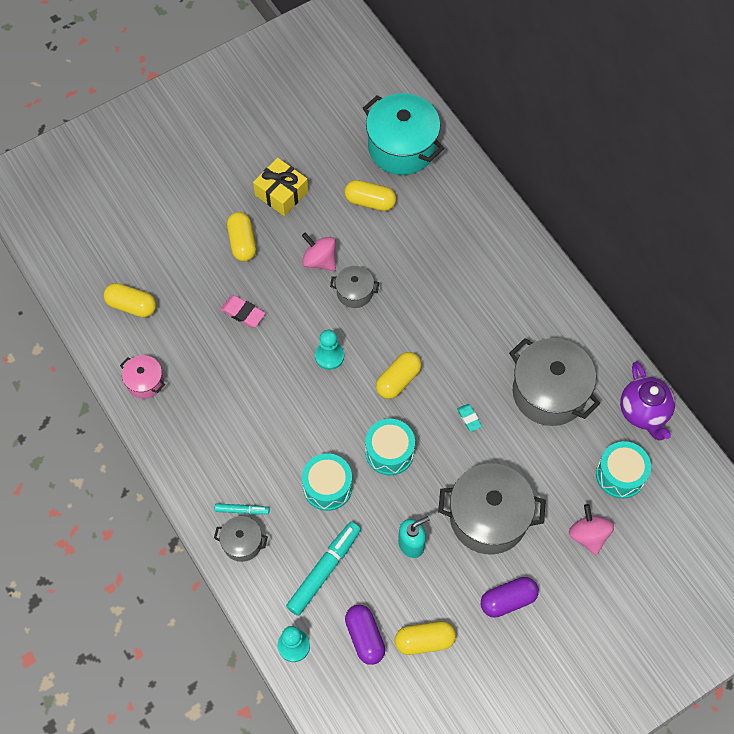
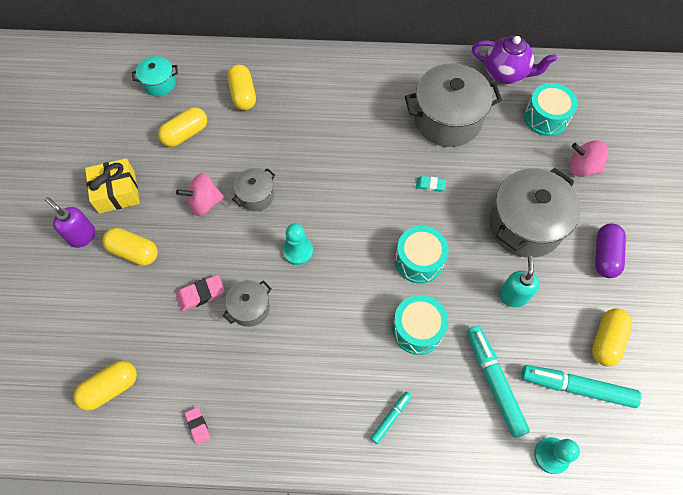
camera: 55 degrees left, 0 degrees up
(145, 382) = (198, 426): pink pot -> pink eraser
(228, 198) = (82, 236): none -> purple soap dispenser
(242, 543) = (423, 438): grey pot -> grey pot (250, 308)
(365, 637) = (577, 387): purple capsule -> turquoise marker
(398, 380) = (359, 213): yellow capsule -> yellow capsule (243, 94)
(402, 147) = (159, 83): turquoise pot -> turquoise pot, size x0.50

